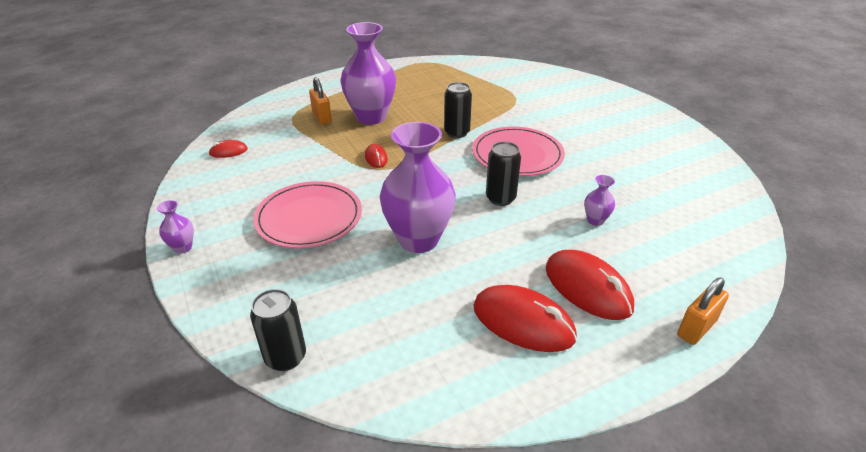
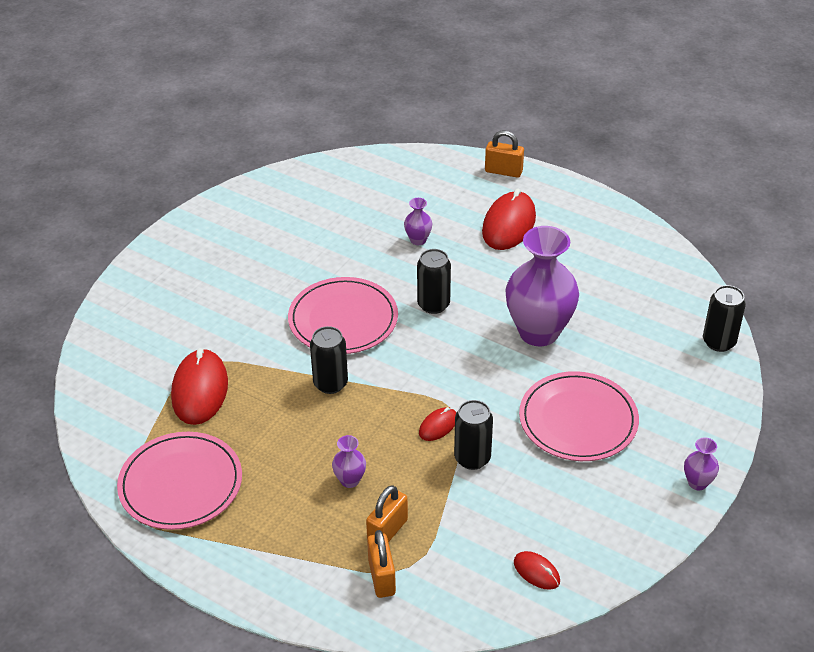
camera: 120 degrees left, 5 degrees up
(297, 107) = (381, 577): none -> orange padlock
(334, 161) = (472, 458): none -> black can
(371, 117) = (350, 480): purple vase -> purple vase, size x0.43
(427, 75) = (181, 484): none -> pink plate
(523, 322) = (573, 244): red mouse -> red mouse (200, 390)

